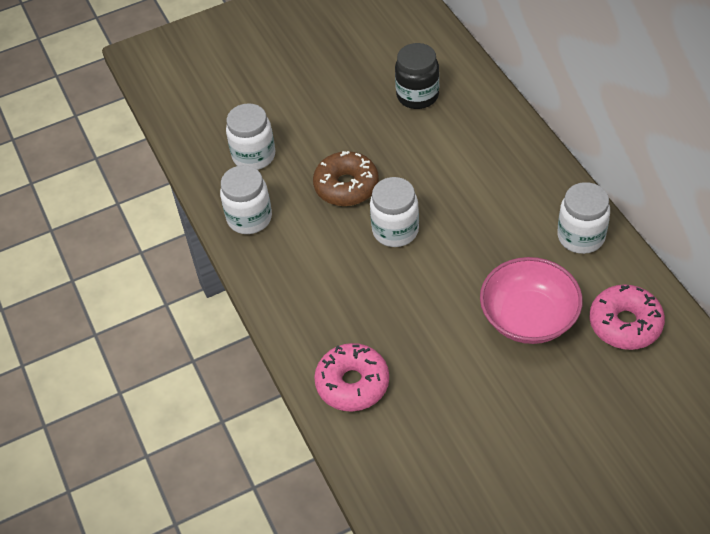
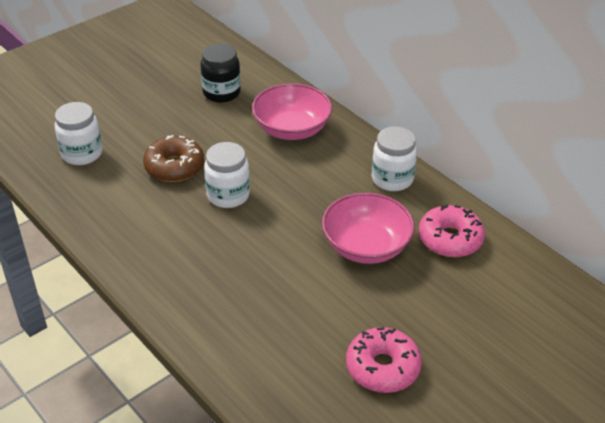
camera: 20 degrees left, 10 degrees down
(249, 218) = (88, 203): white jar -> none
(352, 383) = (219, 324): pink donut -> pink donut (382, 367)
(484, 155) = (292, 129): none -> pink bowl

